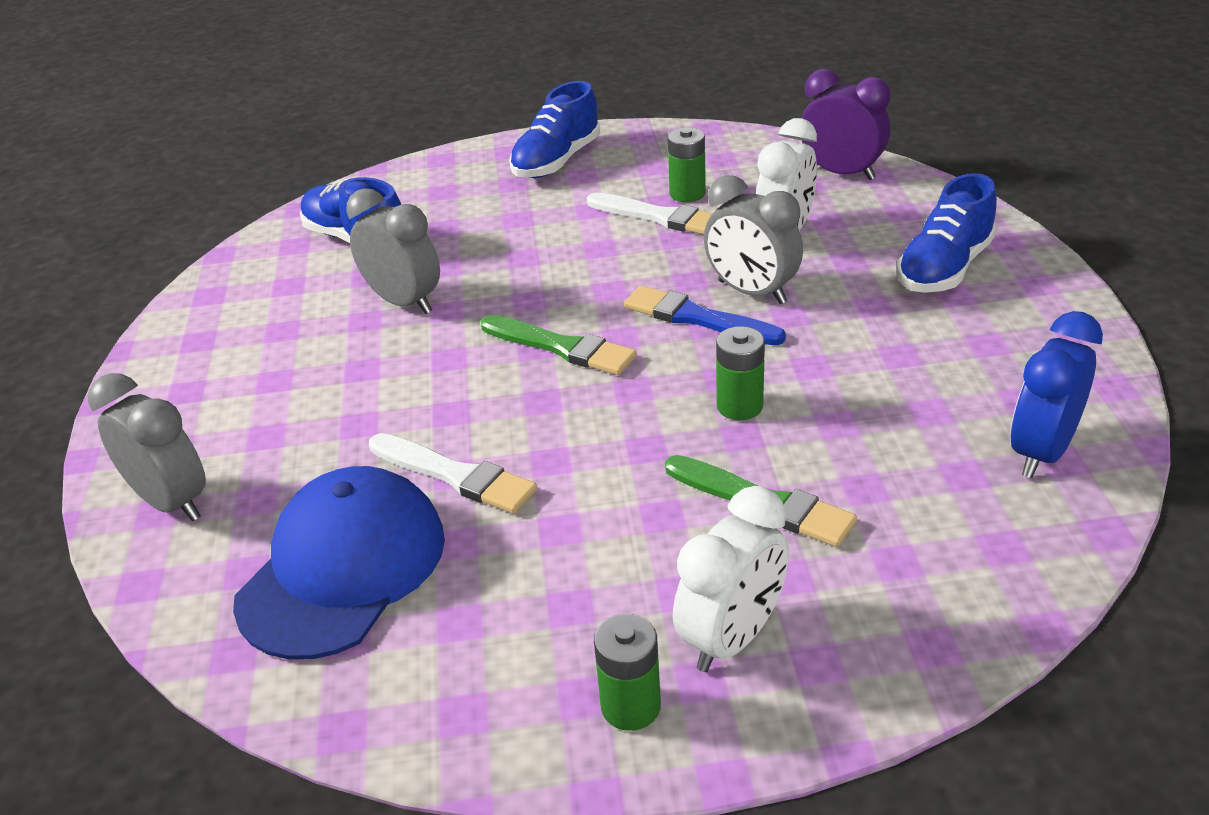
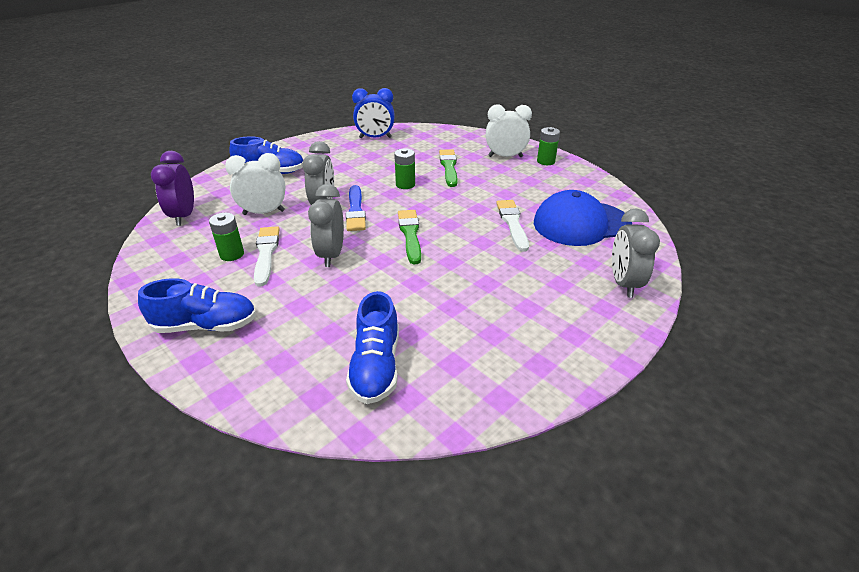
camera: 130 degrees left, 0 degrees up
(404, 302) = (423, 301): grey clock -> grey clock (331, 255)

